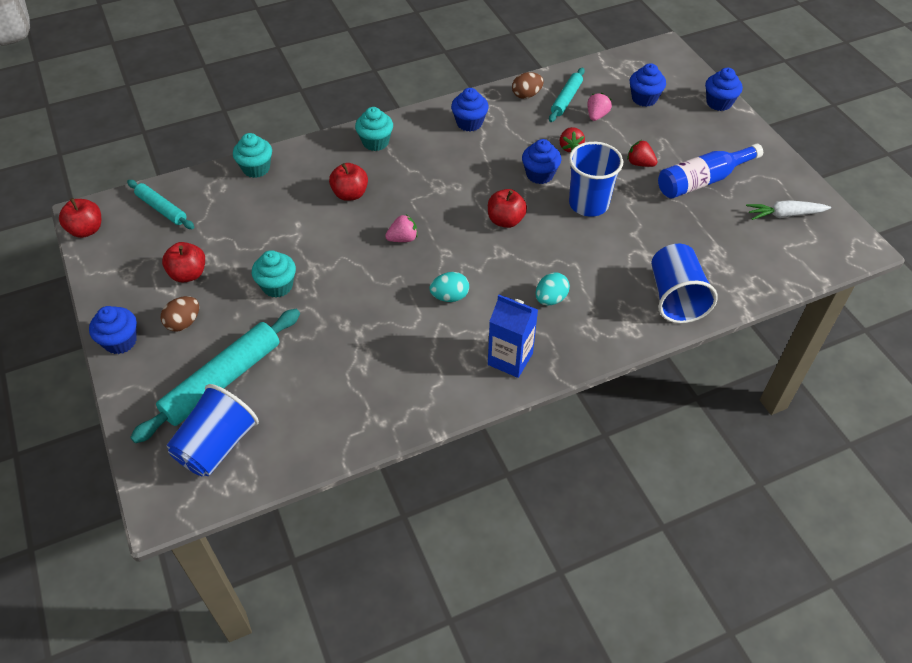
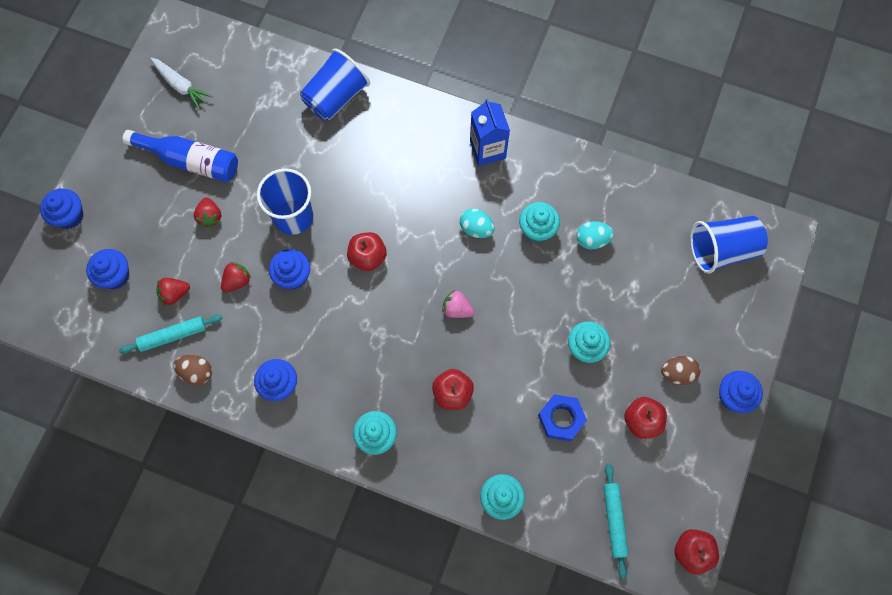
camera: 135 degrees left, 20 degrees up
(223, 381) = (684, 297): turquoise rolling pin -> none
(254, 233) = (561, 419): none -> blue nut
(400, 333) = (537, 229): none -> turquoise cupcake
(550, 299) = (413, 167): turquoise egg -> turquoise egg (592, 240)
(597, 115) = (174, 294): pink strawberry -> red strawberry

